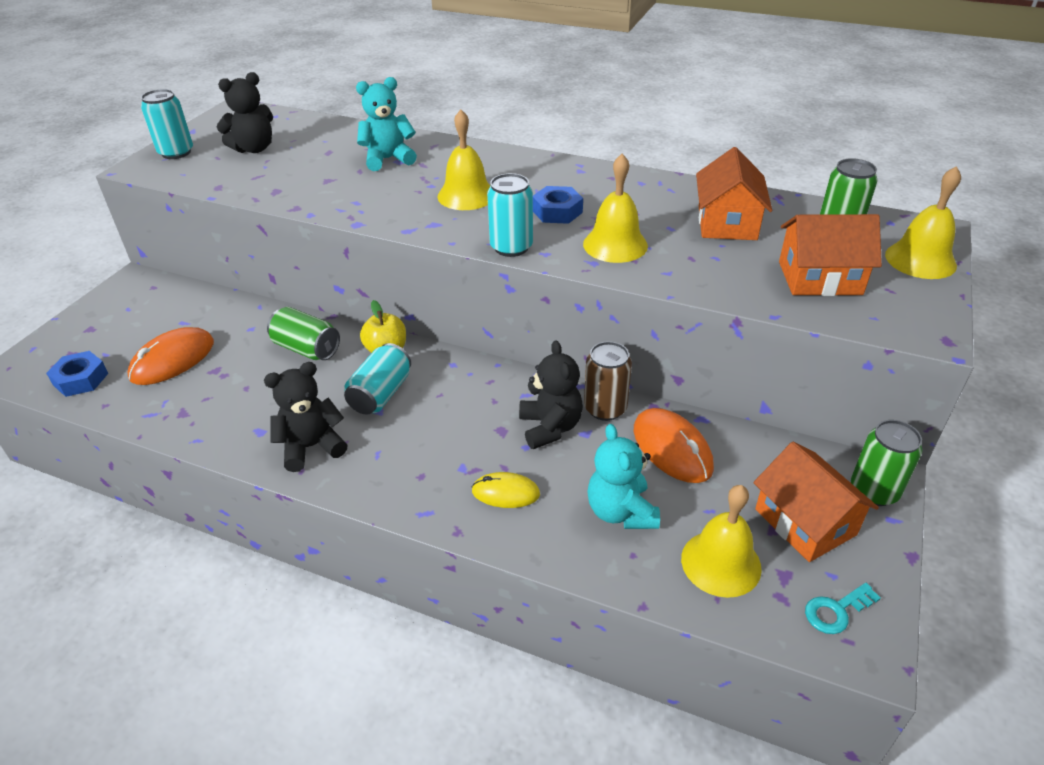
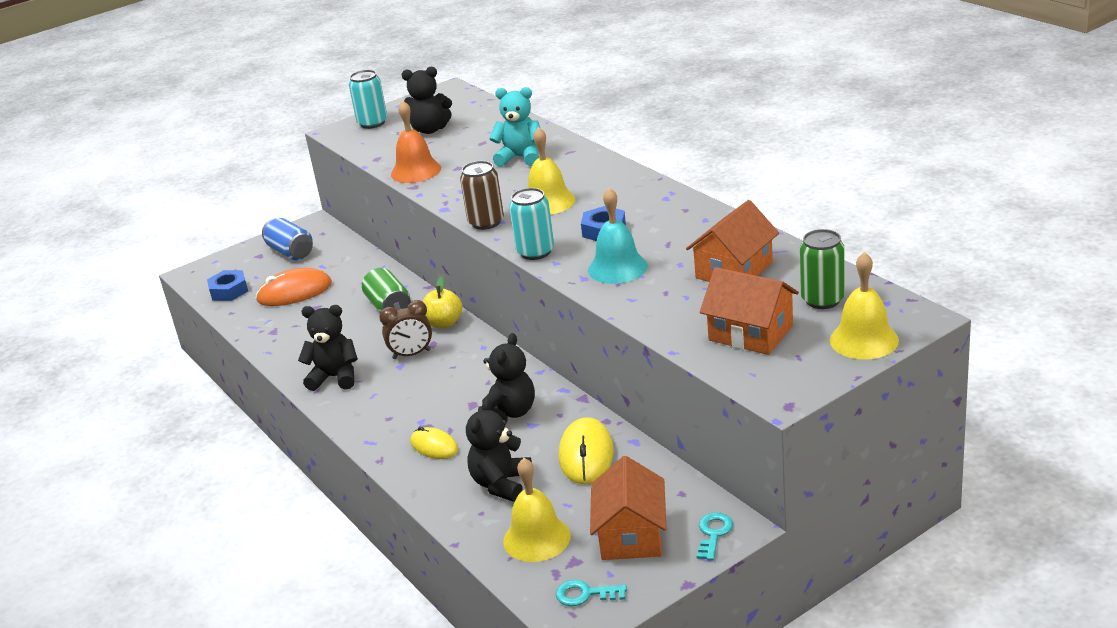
camera: 35 degrees right, 10 degrees down
(129, 316) = (291, 252): none -> blue can
(281, 191) = (416, 171): none -> orange bell
(381, 394) = (411, 354): turquoise can -> brown clock
(605, 408) = (565, 411): brown can -> brown can (486, 222)
(615, 244) = (617, 268): yellow bell -> turquoise bell
(621, 512) = (501, 484): turquoise teddy bear -> black teddy bear
(672, 448) = (586, 455): orange mouse -> yellow mouse
(874, 491) = (713, 533): green can -> turquoise key

